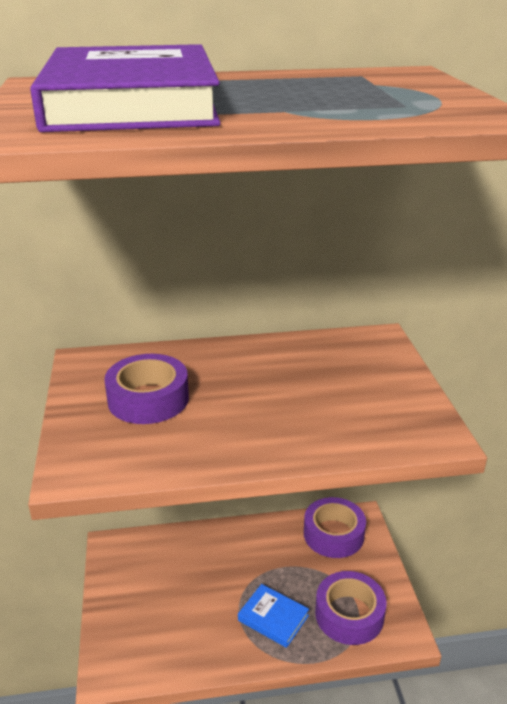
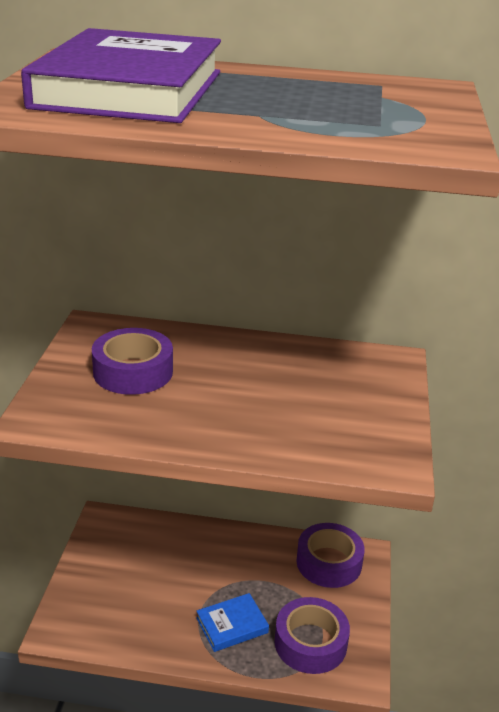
camera: 15 degrees right, 0 degrees up
(273, 618) = (232, 625): blue book -> blue book turned 75 degrees counterclockwise

